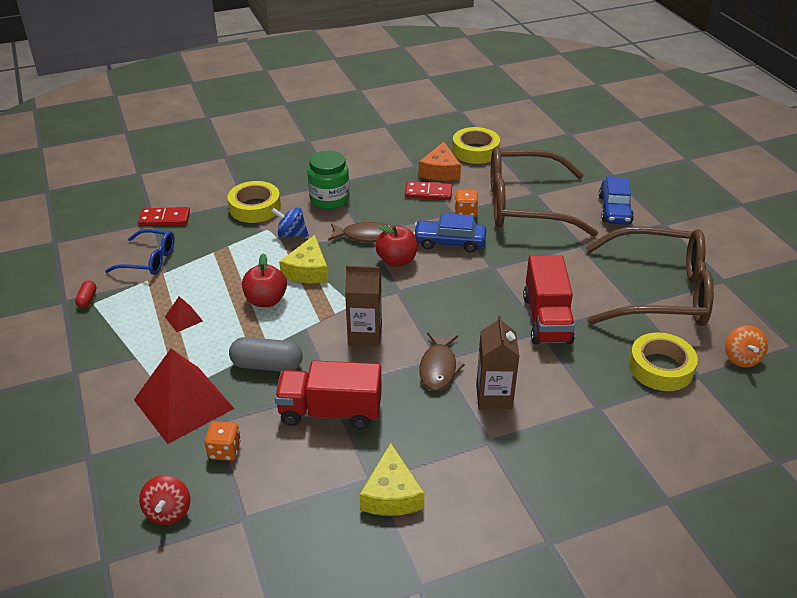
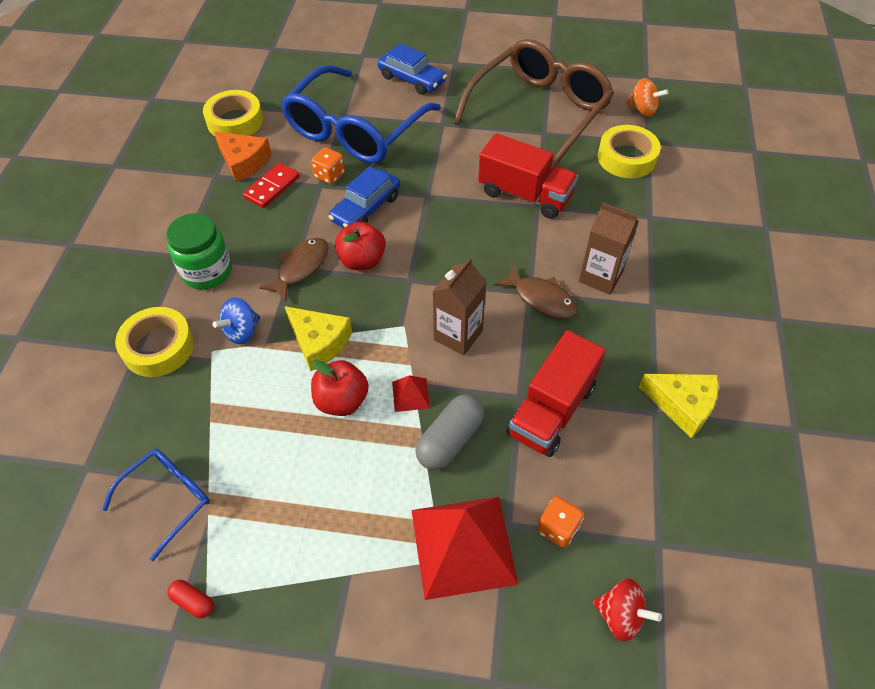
camera: 60 degrees left, 15 degrees up
(164, 219) = (93, 452): red domino -> none
(183, 319) = (314, 497): red pyramid -> red pyramid (410, 394)
(525, 205) = (355, 130): brown glasses -> blue glasses

